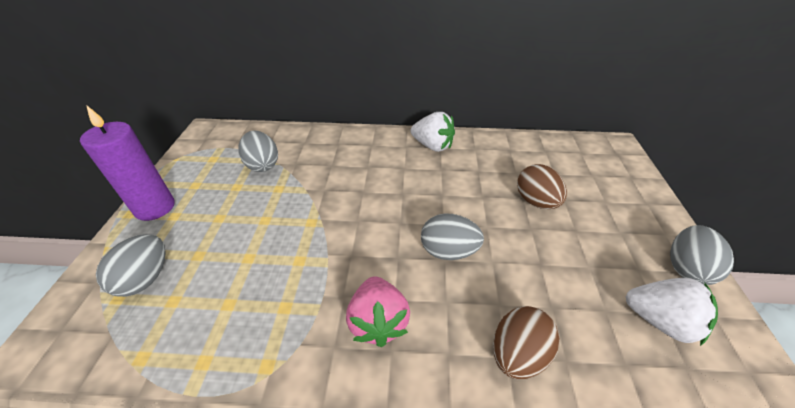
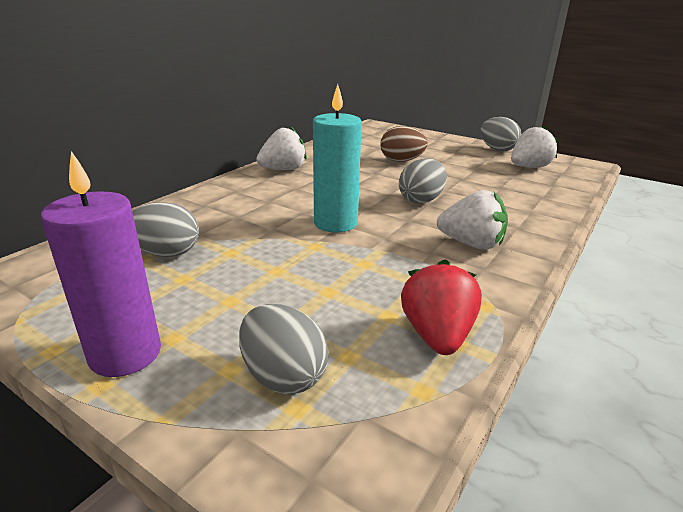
camera: 60 degrees left, 15 degrees down
(209, 345) = (437, 335): none -> red strawberry
(356, 216) = (335, 223): none -> turquoise candle
(378, 322) = (471, 244): pink strawberry -> white strawberry
(517, 354) = (530, 207): brown egg -> none

